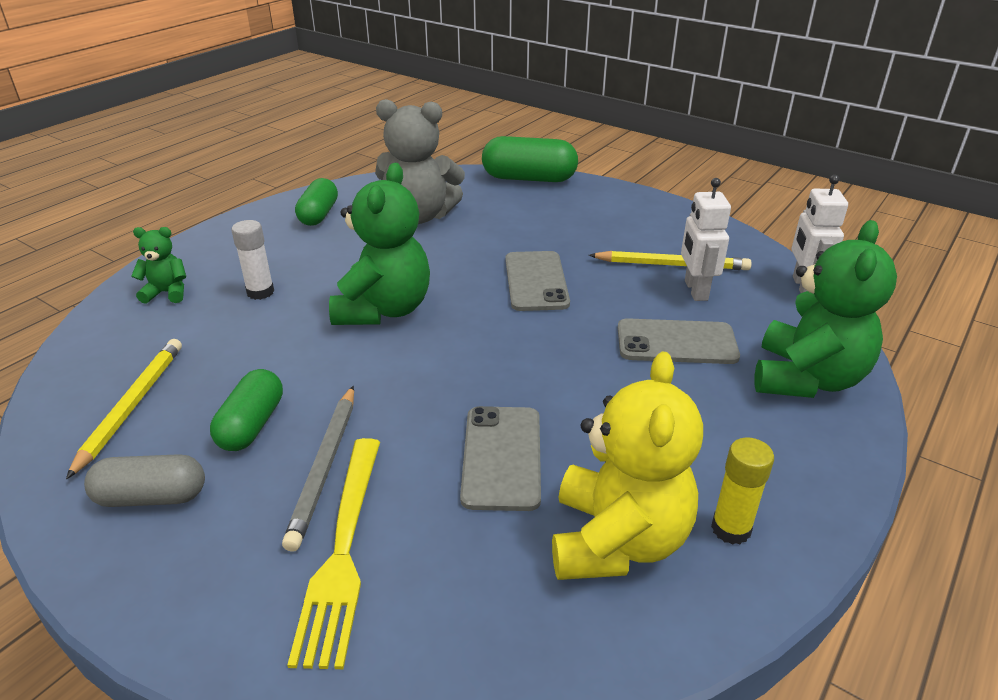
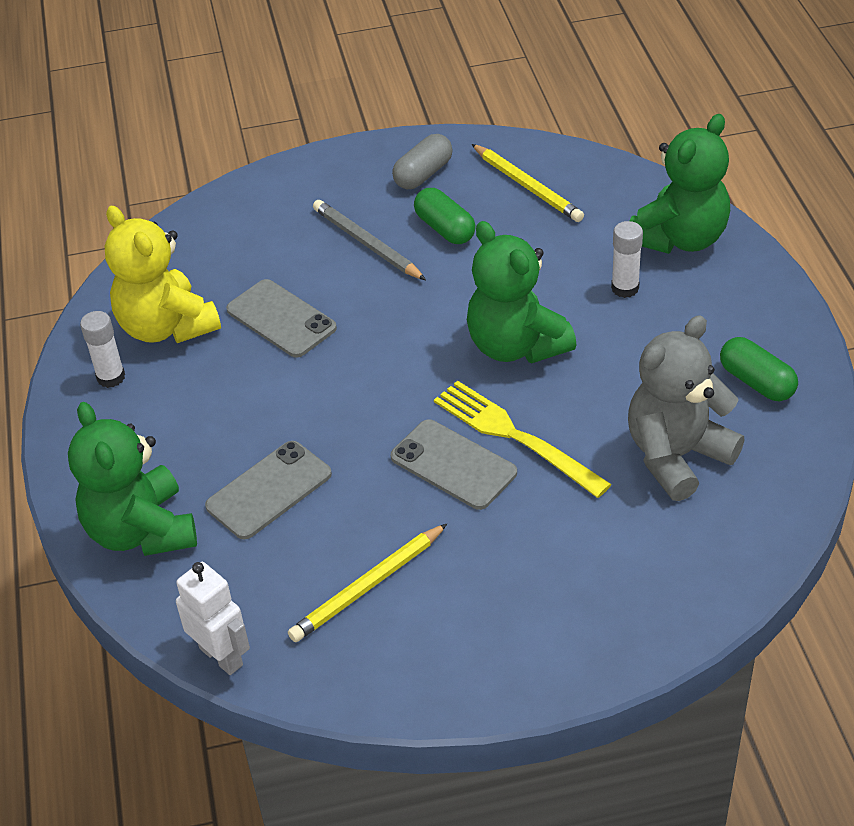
camera: 135 degrees right, 10 degrees up
(167, 293) = (680, 238): green teddy bear -> green teddy bear, size x2.02
(342, 553) = (293, 225): yellow fork -> yellow fork (513, 435)
(529, 178) = (686, 613): green capsule -> none
(695, 290) = (312, 566): white robot -> none
(731, 529) = (111, 377): yellow glue stick -> white glue stick

